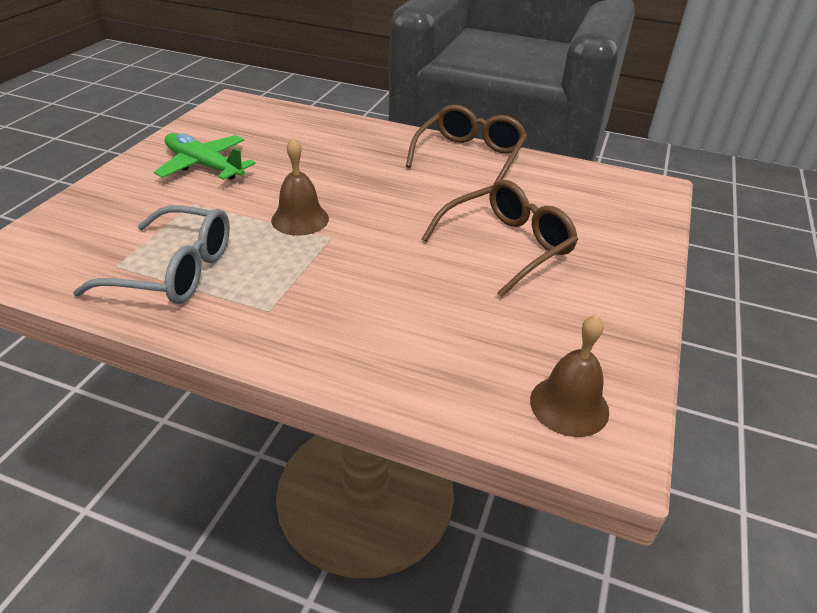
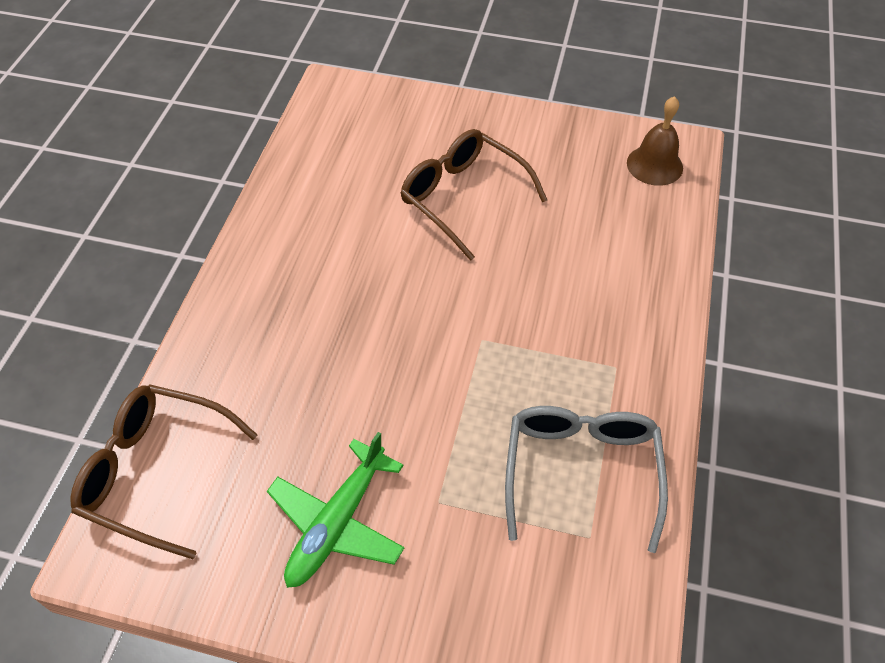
camera: 95 degrees left, 15 degrees up
(300, 219) = (452, 375): brown bell -> none
(469, 156) = (278, 231): brown glasses -> brown glasses (155, 472)

